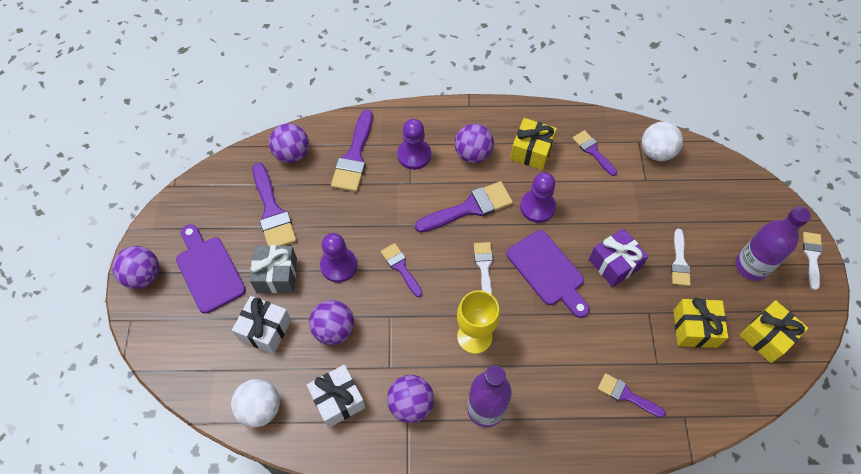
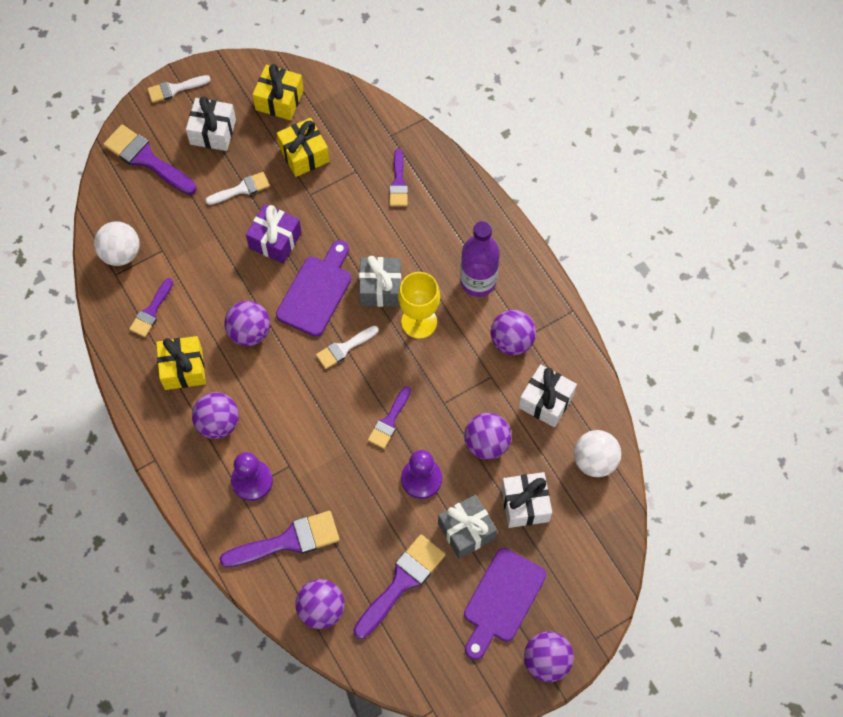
camera: 120 degrees left, 5 degrees up
(469, 208) = (286, 393): purple brush -> purple brush (146, 159)
(524, 322) = (380, 288): none -> grey gift
(537, 207) = (249, 332): purple pawn -> purple ball
(751, 266) = (213, 132): purple bottle -> white gift

